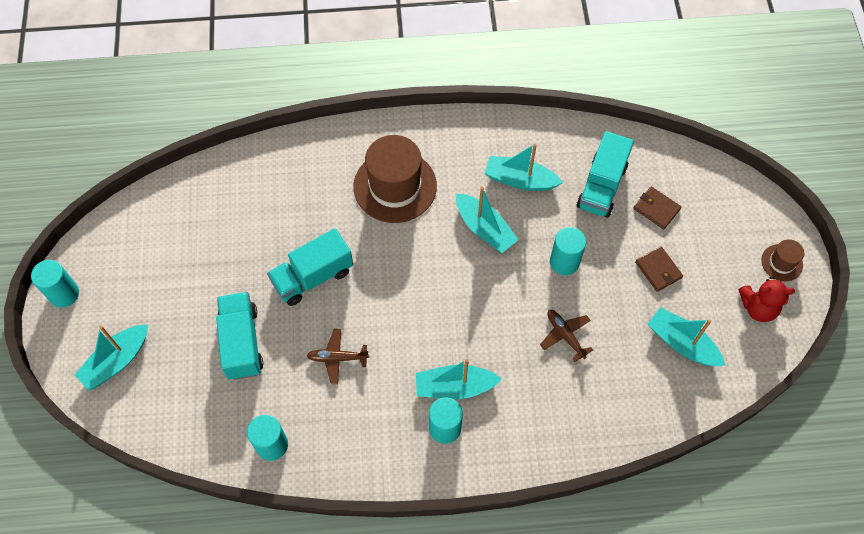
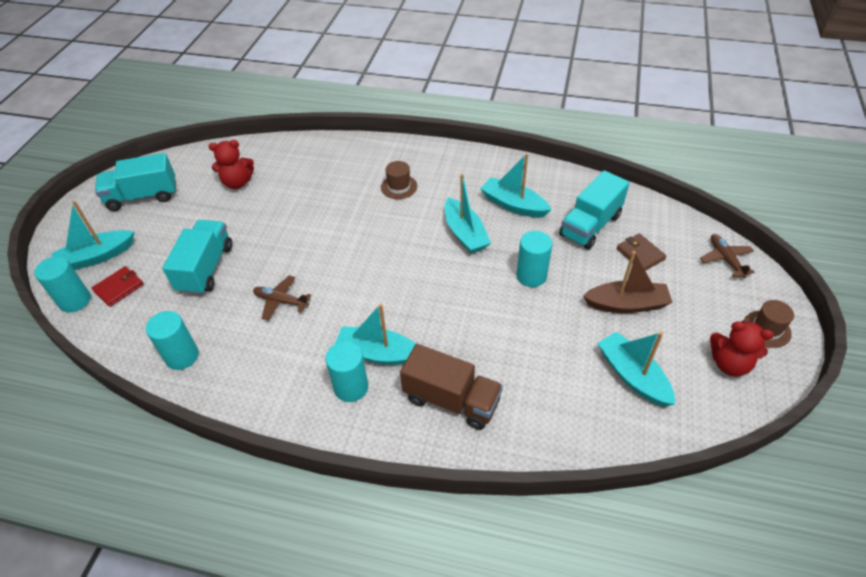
camera: 20 degrees right, 15 degrees down
(64, 294) = (90, 201): turquoise cylinder -> turquoise cylinder (75, 301)
(164, 390) = (119, 288): none -> red wallet
(217, 226) = (237, 183): none -> red teddy bear
(313, 277) = (294, 235): turquoise truck -> turquoise truck (143, 196)
(395, 186) = (399, 187): brown hat -> brown hat, size x0.48
(537, 413) = (451, 400): none -> brown truck
(565, 335) = (508, 337): brown plane -> brown plane (725, 259)
(658, 270) = (626, 304): brown wallet -> brown boat

